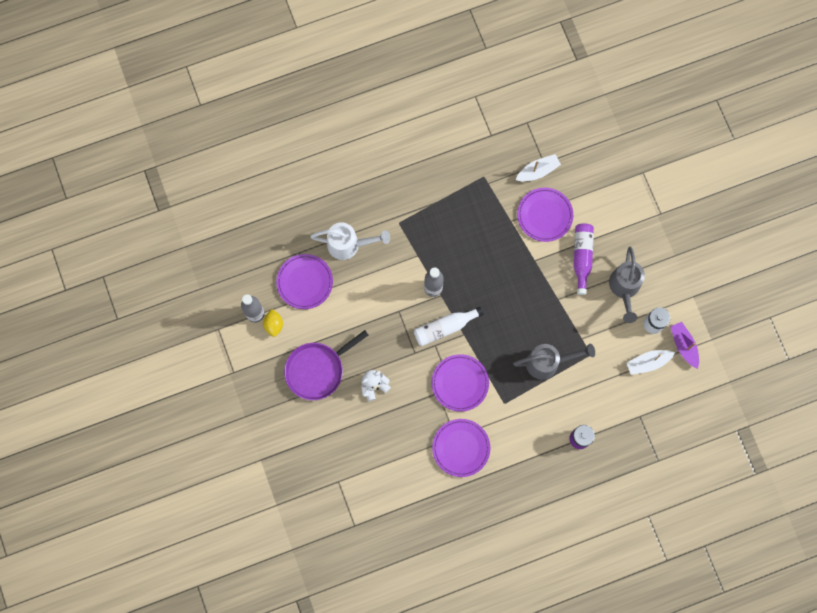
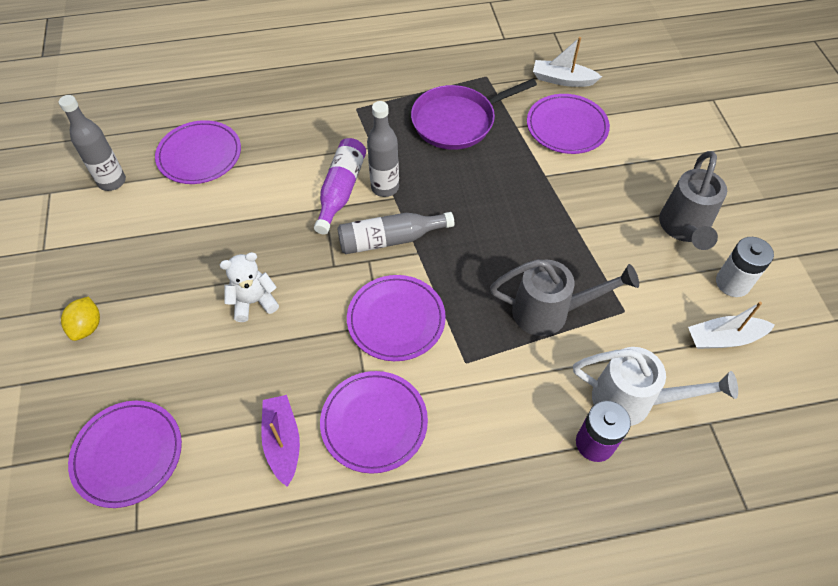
camera: 10 degrees right, 20 degrees down
(274, 325) = (132, 199): yellow lemon -> yellow lemon (87, 327)
(317, 370) = (172, 266): purple pan -> purple pan (457, 121)
(335, 488) = (128, 454): none -> purple plate
(349, 245) = (279, 123): white watering can -> white watering can (633, 401)
(445, 328) = (390, 239): white bottle -> grey bottle
(538, 171) = (562, 80): white boat -> white boat turned 150 degrees counterclockwise
(582, 257) = (618, 181): purple bottle -> purple bottle (341, 190)
(684, 345) = (787, 322): purple boat -> purple boat (283, 442)

